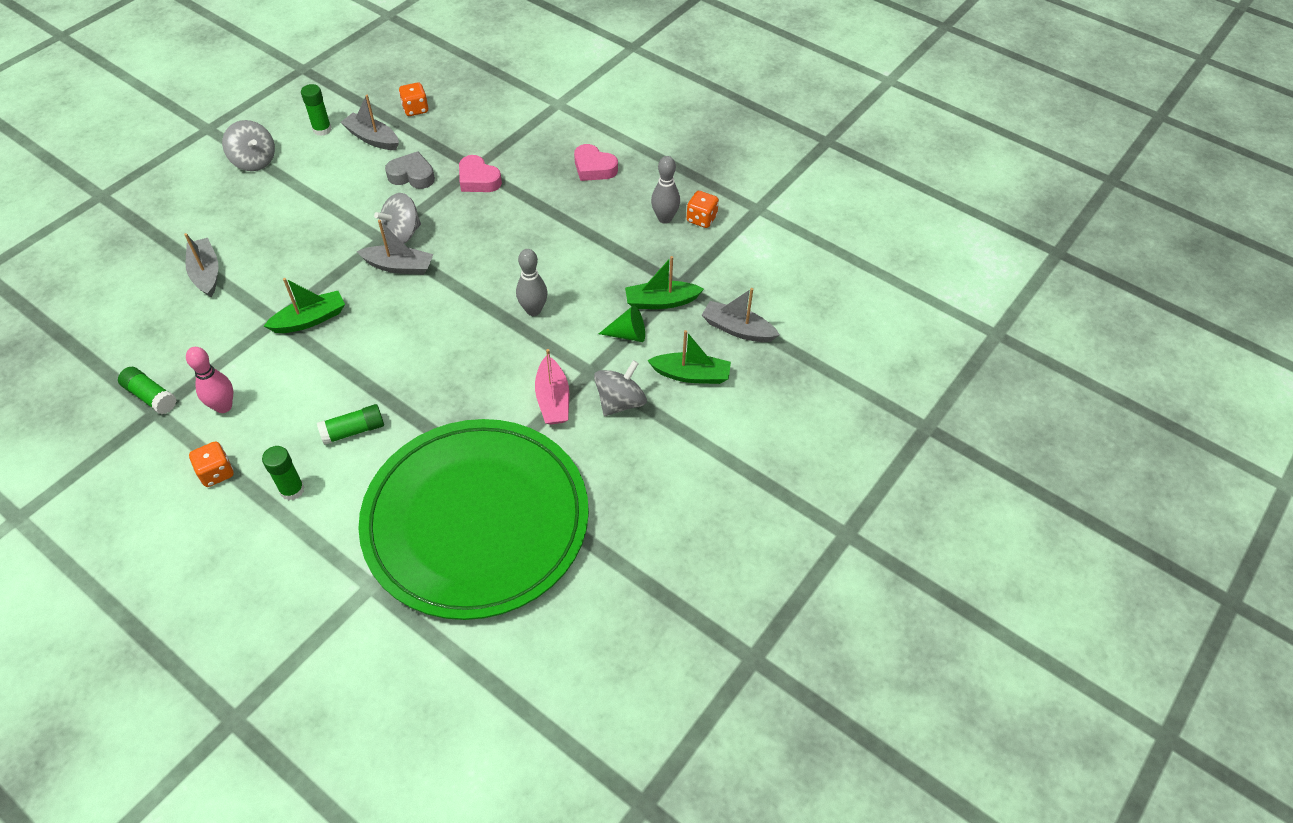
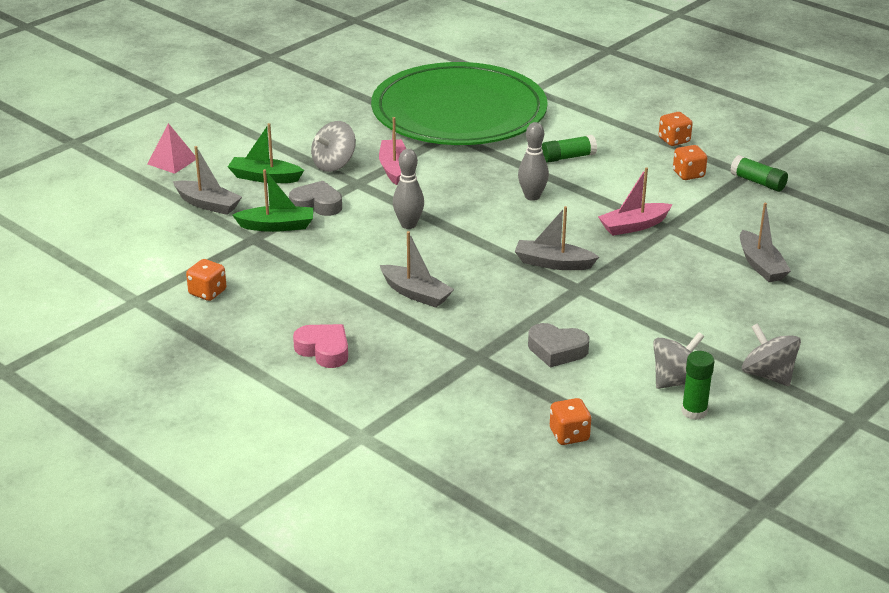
camera: 175 degrees left, 20 degrees down
(223, 406) = (688, 174): pink bowling pin -> orange dice
(292, 490) = (608, 130): green glue stick -> none
(310, 319) = (633, 226): green boat -> pink boat
(372, 138) = (620, 397): grey boat -> grey boat (416, 294)
(402, 234) = (556, 291): grey spinning top -> grey spinning top (677, 381)
(478, 179) = (472, 342): pink heart -> none
(628, 334) = (317, 205): green cone -> grey heart
(665, 218) = (250, 295): grey bowling pin -> grey bowling pin (532, 196)
(800, 397) = (172, 161): none -> pink pyramid

